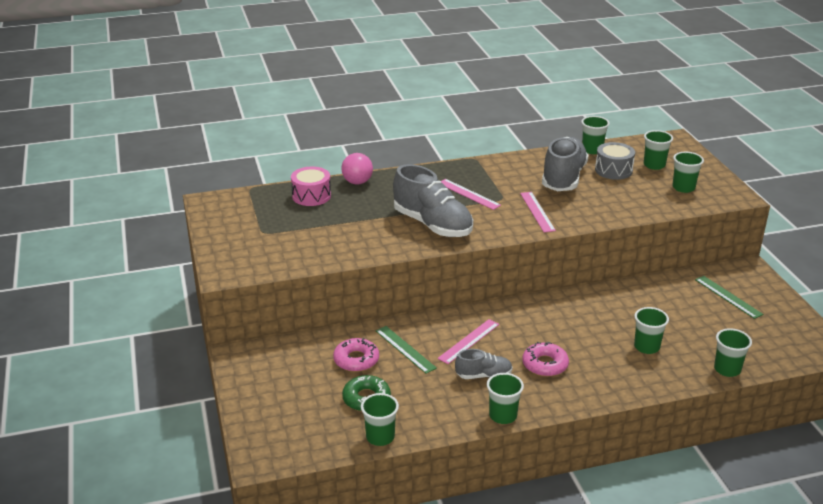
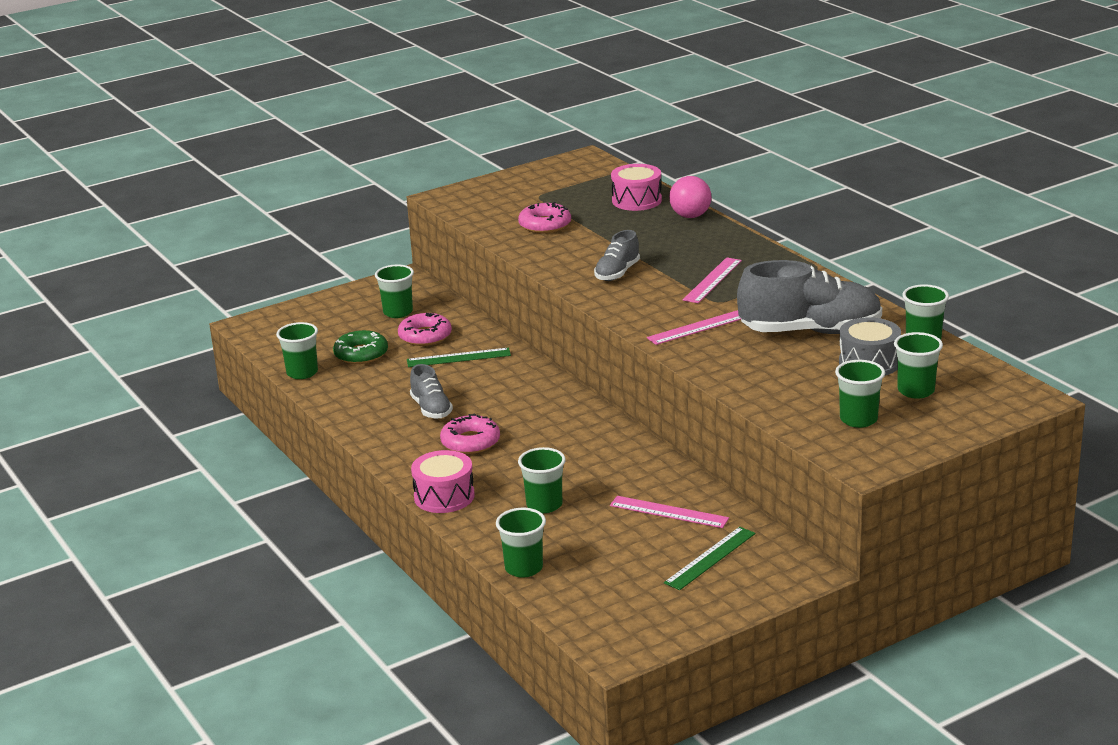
camera: 75 degrees right, 5 degrees down
(323, 238) = (545, 225): none -> pink donut
(405, 349) = (458, 358): green ruler -> green ruler turned 45 degrees clockwise
(433, 225) = (617, 273): grey shoe -> grey shoe, size x0.52
(468, 341) = (493, 390): pink ruler -> pink ruler (669, 512)
(503, 416) = (363, 431): green cup -> green cup (398, 312)
(621, 389) = (444, 496): none -> pink drum

